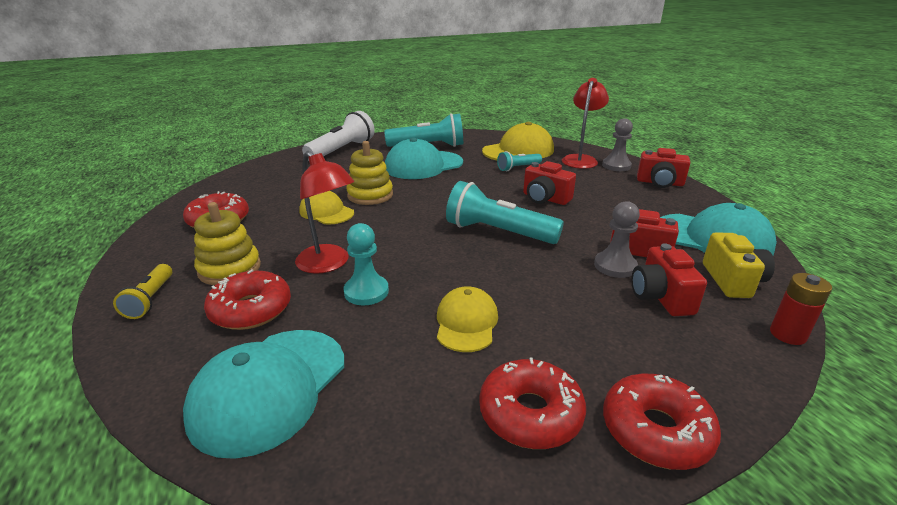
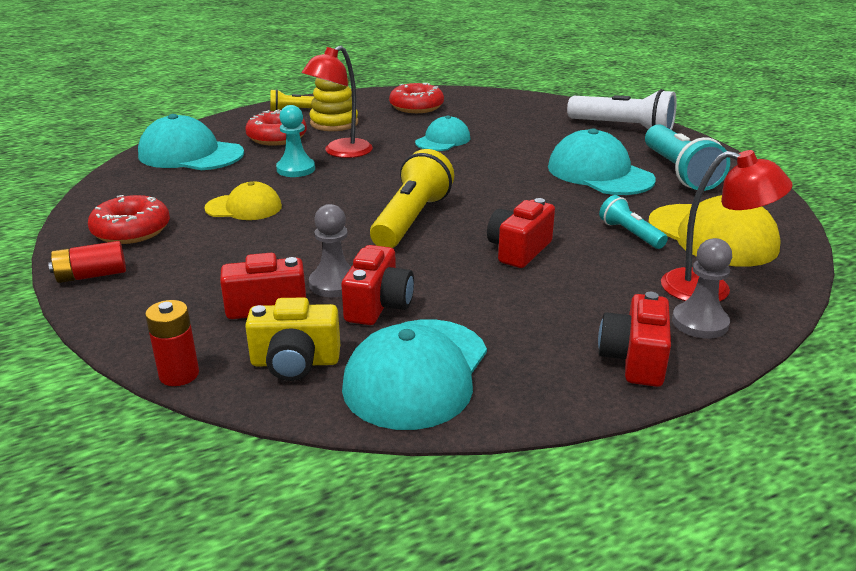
camera: 85 degrees right, 0 degrees up
(326, 212) = (443, 140): yellow cap -> turquoise cap
(370, 195) = (490, 154): yellow stacking toy -> none
(497, 232) = (411, 219): turquoise flashlight -> yellow flashlight
(656, 430) = (91, 275): red donut -> red battery

